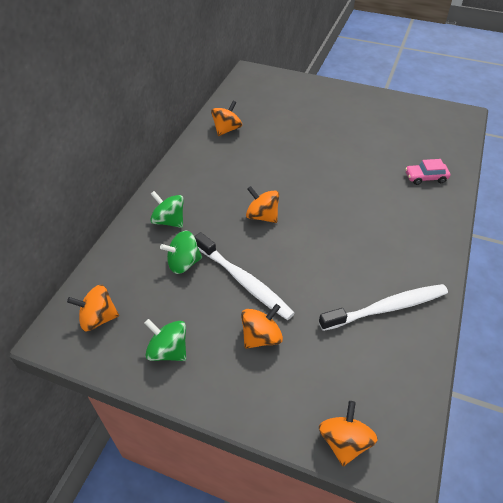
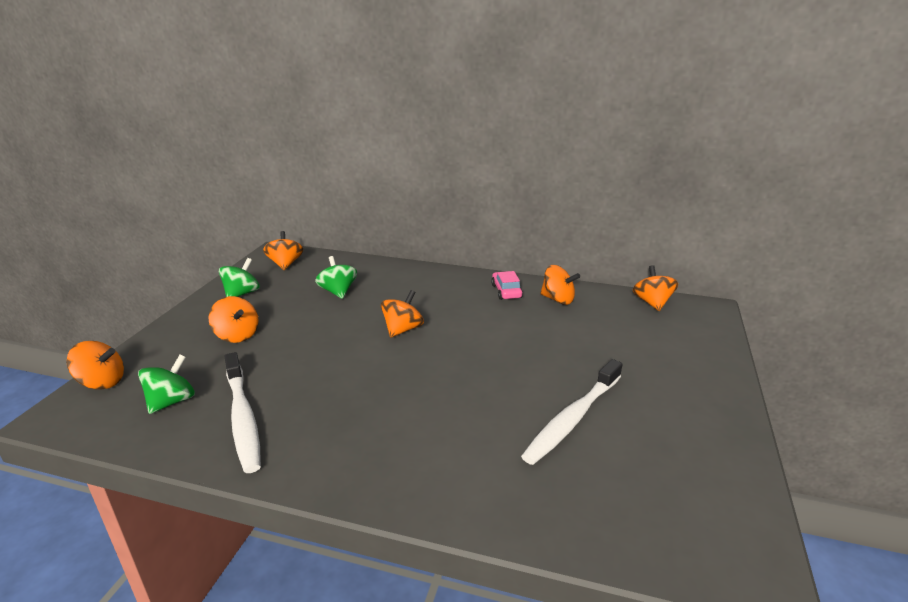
camera: 85 degrees right, 20 degrees down
(169, 221) = (395, 280): green spinning top -> green spinning top (172, 401)
(239, 90) = (652, 303): none -> orange spinning top
(244, 281) = (308, 323): white toothbrush -> white toothbrush (572, 418)
(425, 177) = (503, 480): pink car -> pink car (506, 291)

